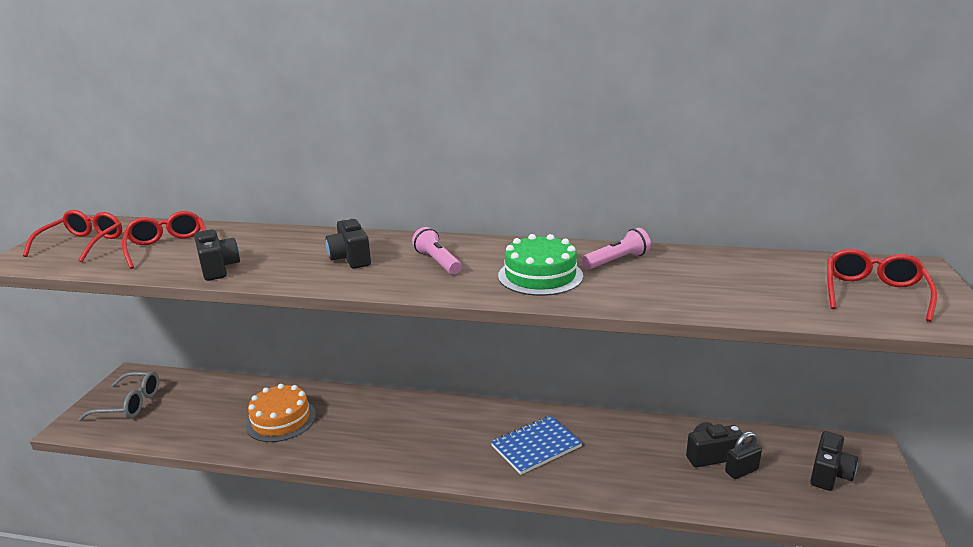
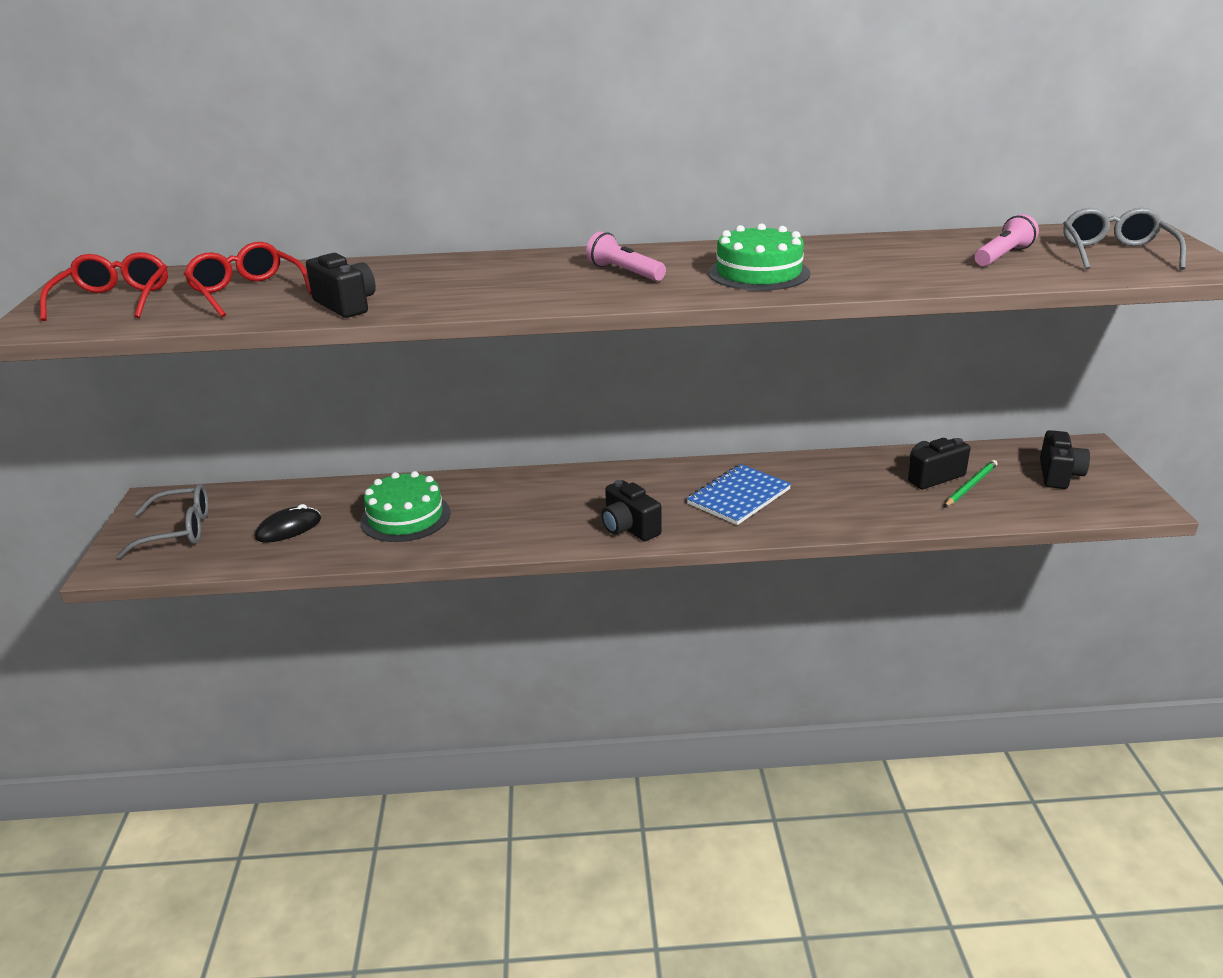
camera: 15 degrees left, 5 degrees up
(199, 415) = (288, 528): none -> black mouse
(281, 420) = (405, 517): orange cake -> green cake
(350, 258) = (512, 279): black camera -> black camera (629, 528)
(617, 260) = (832, 252): pink flashlight -> pink flashlight (1003, 256)
(741, 471) = (970, 485): black padlock -> green pencil
(873, 293) = (1115, 253): red glasses -> grey glasses

